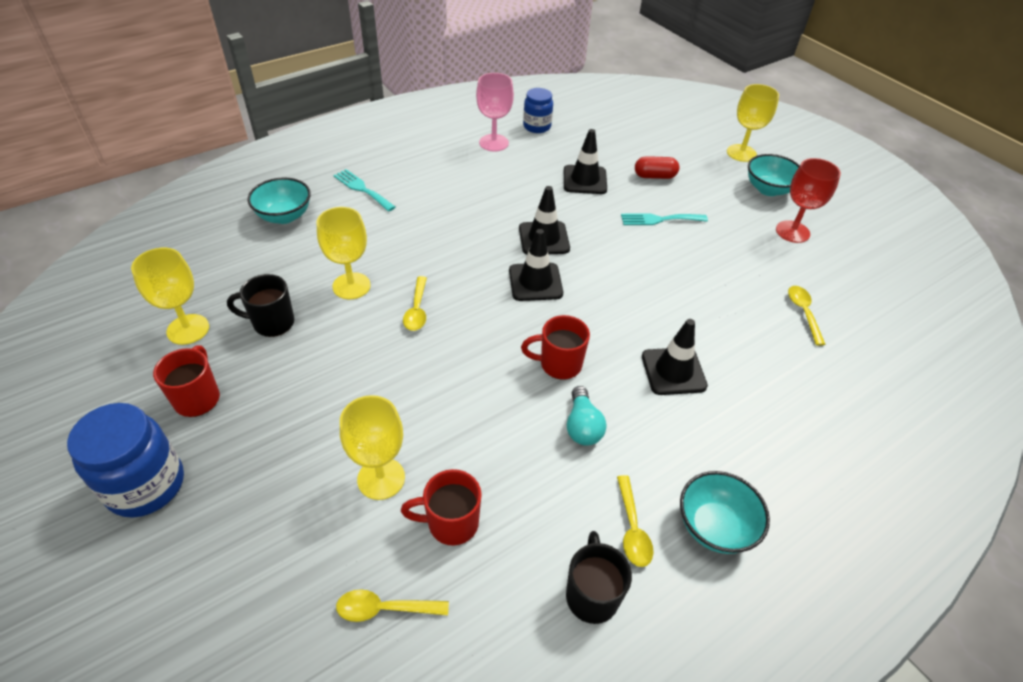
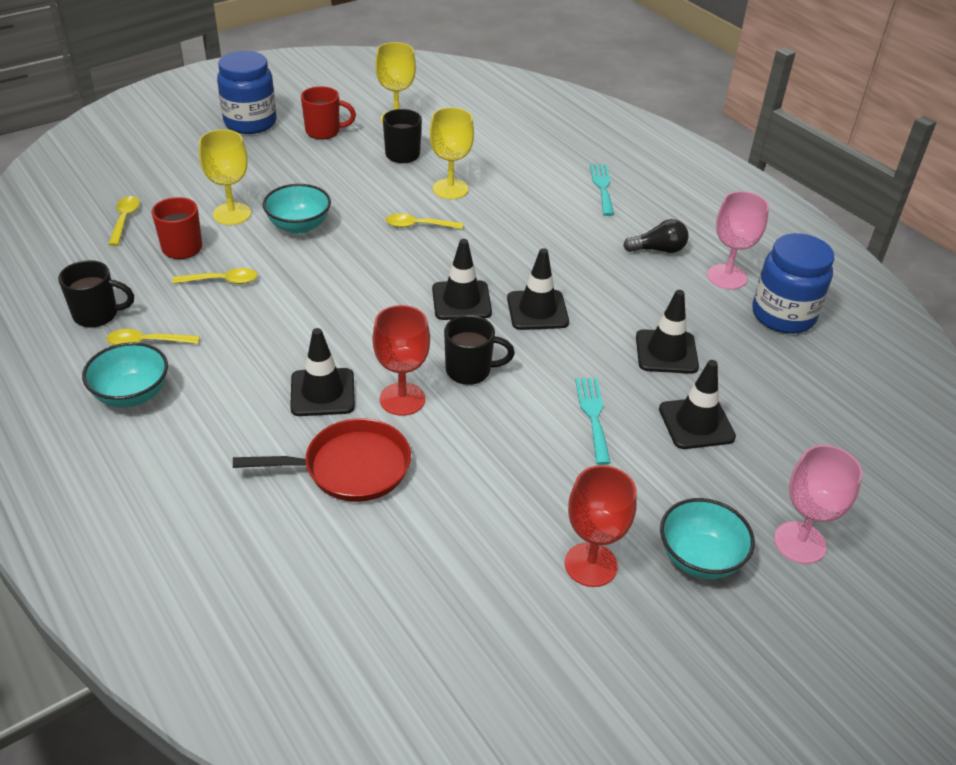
camera: 90 degrees right, 5 degrees down
(284, 216) = (548, 147): turquoise bowl -> turquoise bowl (299, 226)
(362, 189) = (602, 187): turquoise fork -> turquoise fork turned 45 degrees counterclockwise
(459, 169) = (658, 250): none -> black light bulb
(537, 126) = (783, 315): blue jar -> blue jar, size x1.60
(559, 364) = (340, 311): red mug -> none
(582, 426) = (262, 321): turquoise light bulb -> none
(625, 279) = (470, 371): none -> black mug
(654, 176) = (696, 423): red capsule -> black traffic cone
(668, 319) = (402, 399): none -> red goblet
(741, 153) = (799, 542): yellow goblet -> pink goblet
(753, 349) = (350, 467): none -> red pan
(803, 312) = (412, 534): yellow spoon -> yellow spoon (222, 281)

